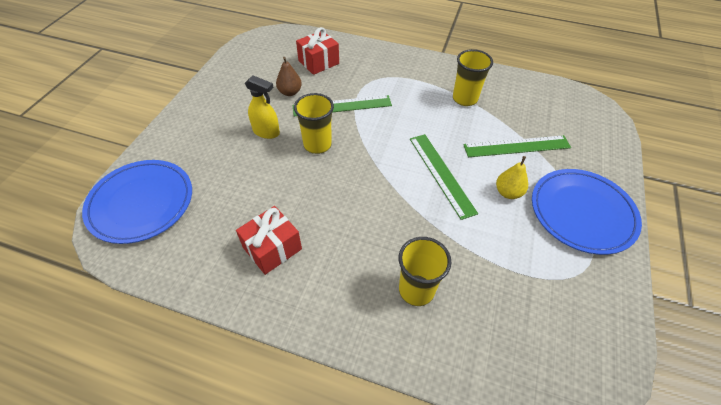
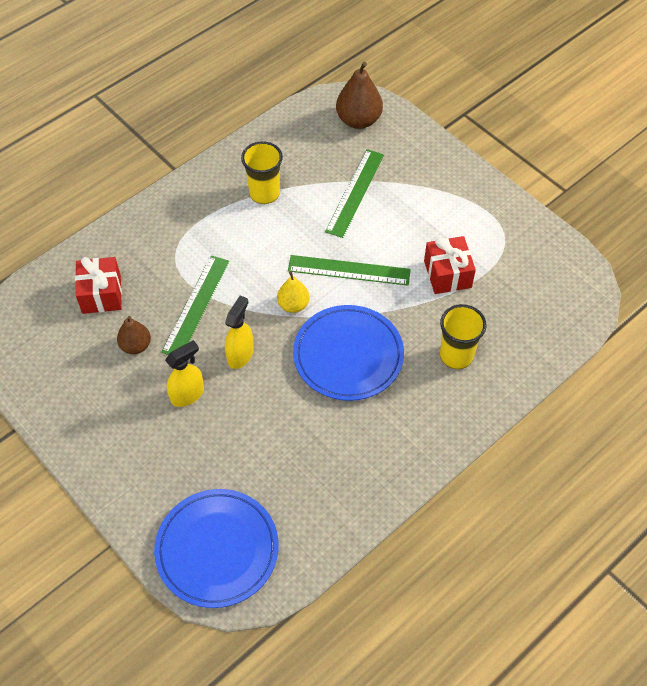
camera: 60 degrees left, 5 degrees up
(272, 248) = (350, 447): red gift -> red gift (447, 274)
(317, 145) = (240, 354): yellow cup -> yellow spray bottle
(508, 192) = (402, 233): yellow pear -> yellow pear (293, 305)
(582, 213) = (454, 196): blue plate -> blue plate (348, 355)
(585, 120) = (358, 120): none -> brown pear

